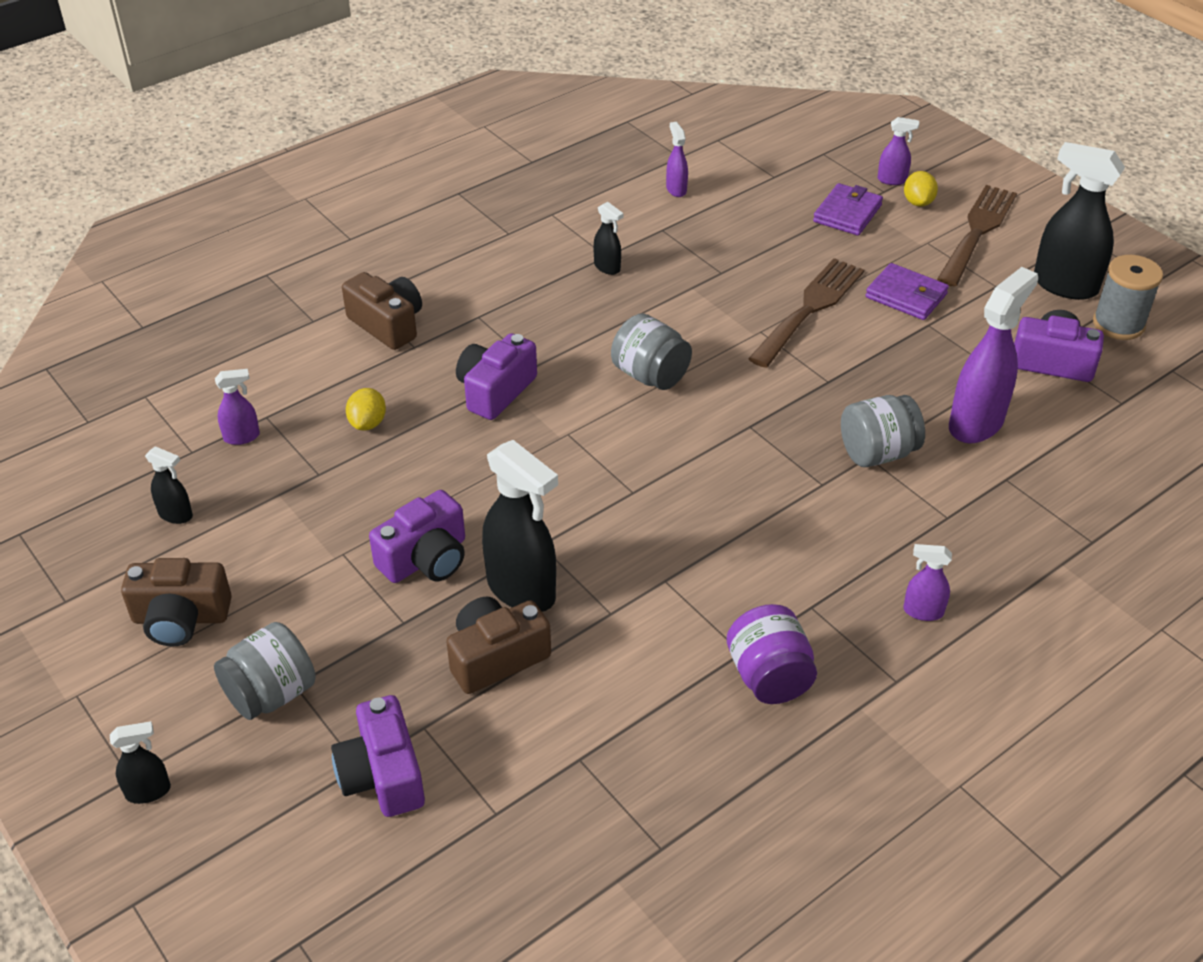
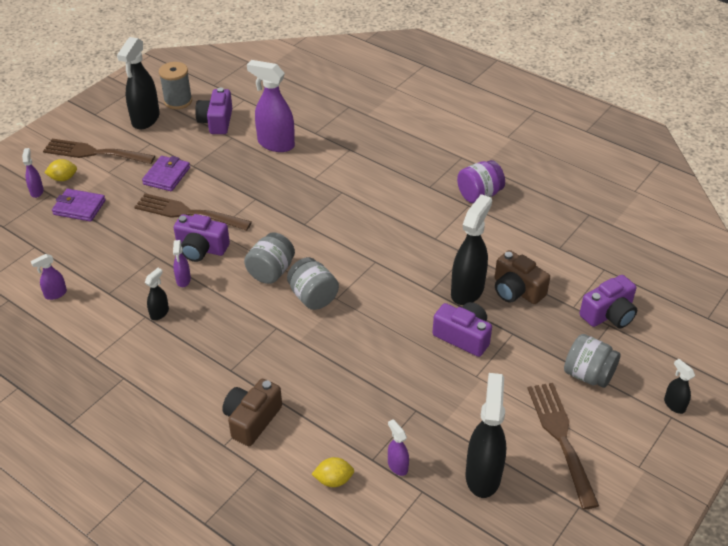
camera: 105 degrees left, 0 degrees up
(176, 515) = (483, 475): black spray bottle -> black spray bottle, size x2.06
(181, 618) = (561, 437): brown camera -> brown fork
(368, 423) = (360, 399): yellow lemon -> yellow lemon (333, 480)
(495, 391) = (307, 341): purple camera -> purple camera (201, 249)
(877, 453) = (310, 175): grey jar -> grey jar (313, 297)
(922, 611) = (416, 152): purple spray bottle -> purple spray bottle (183, 280)

